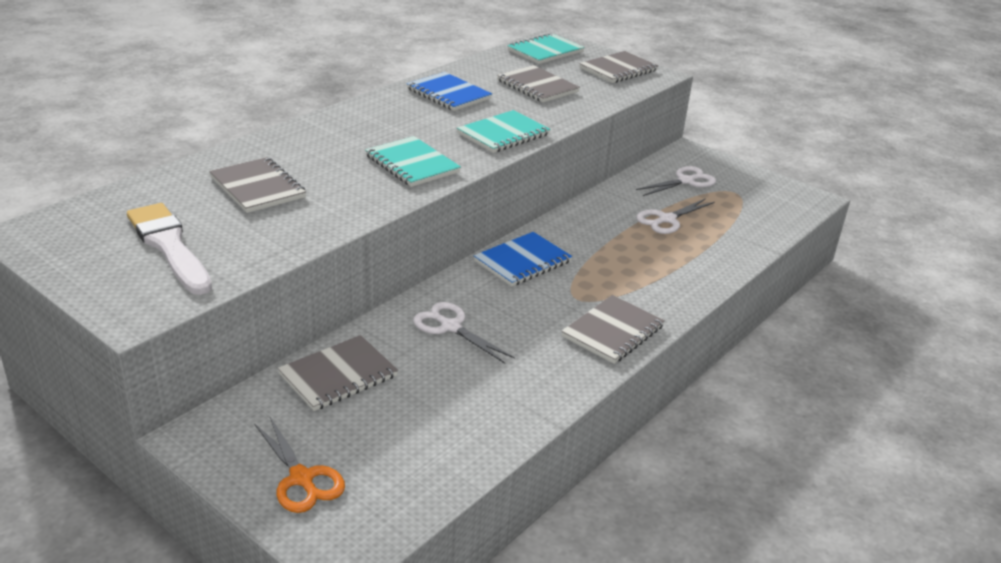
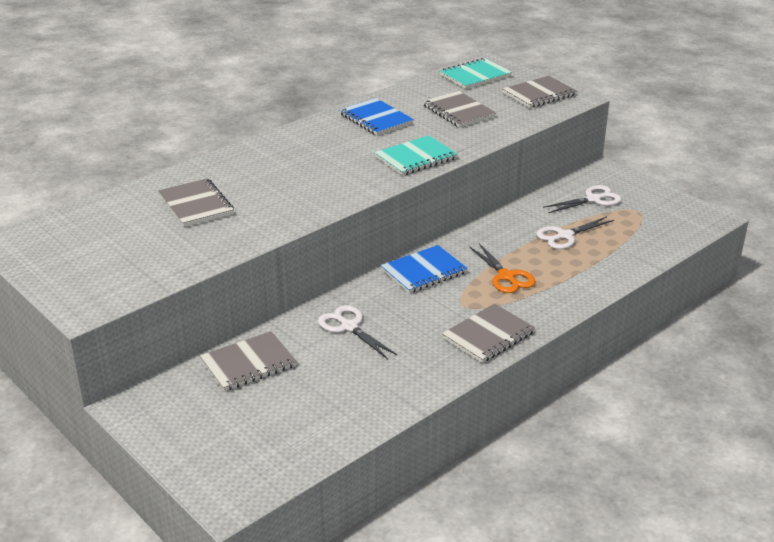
camera: 10 degrees right, 0 degrees up
(169, 246) = (118, 254): white brush -> none
(301, 478) = (206, 443): orange scissors -> orange scissors (506, 276)
(412, 164) = (329, 185): turquoise notebook -> none

